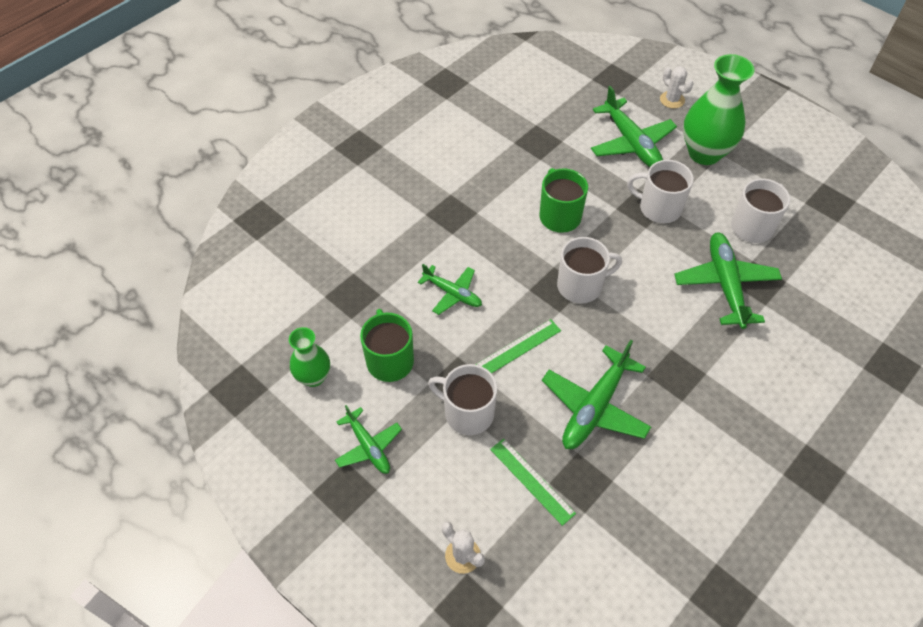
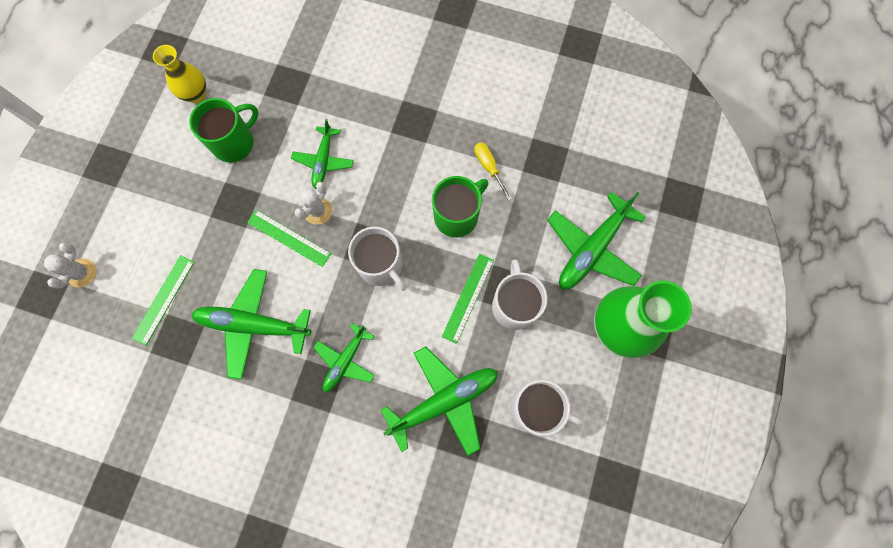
camera: 65 degrees right, 20 degrees up
(313, 377) = (196, 94): green vase -> yellow vase
(368, 446) = (149, 163): green plane -> green plane (345, 360)
(467, 413) = (208, 224): white mug -> none
(525, 179) = (489, 167): none -> yellow screwdriver
(638, 235) = (468, 298): none -> green ruler
(672, 100) = (682, 269): white cactus -> white cactus (318, 211)

